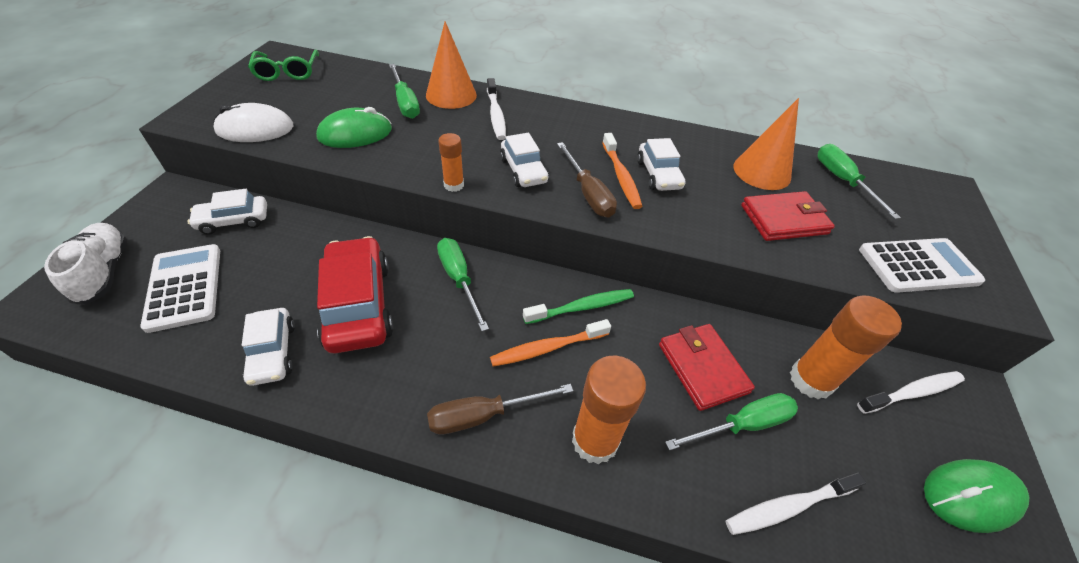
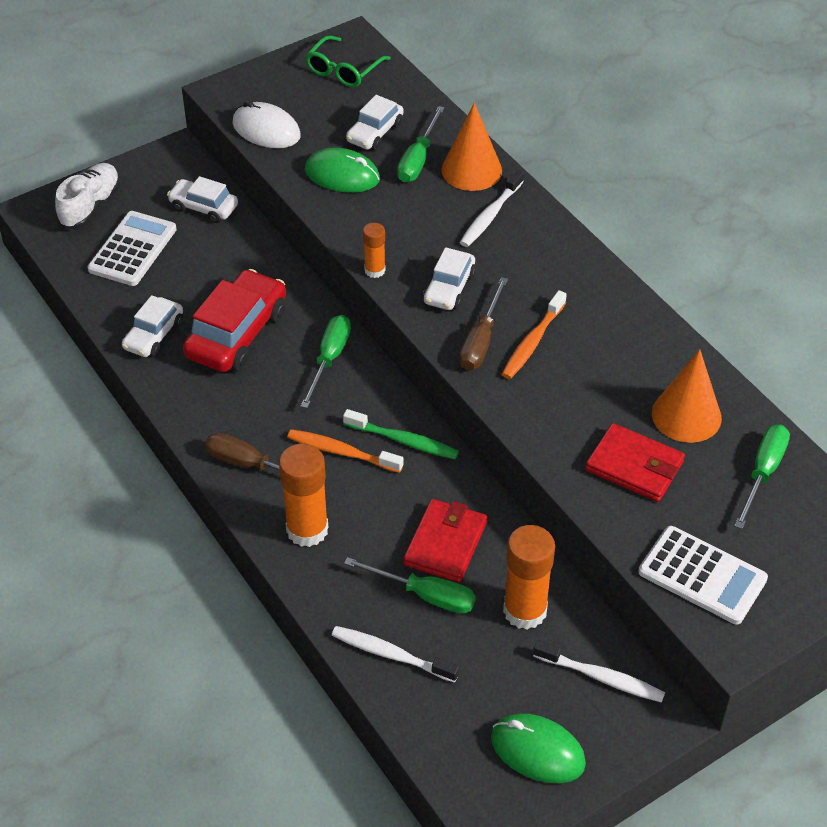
camera: 45 degrees right, 0 degrees up
(658, 174) = (572, 360): white car -> white car (375, 132)

